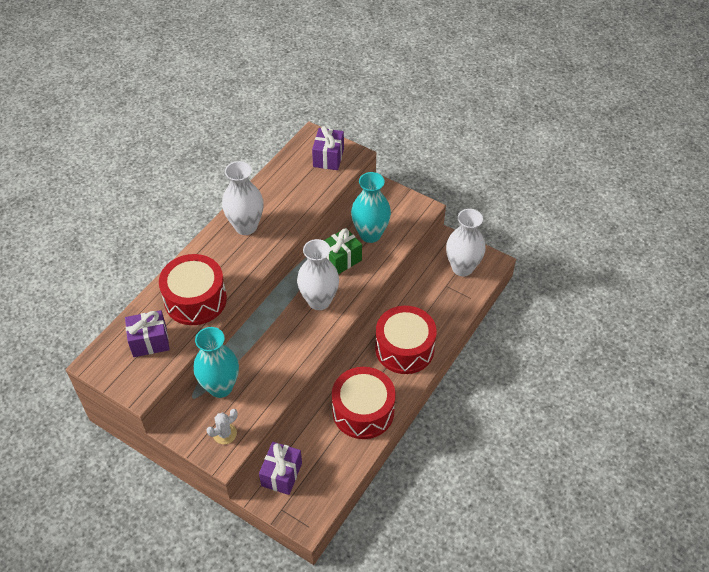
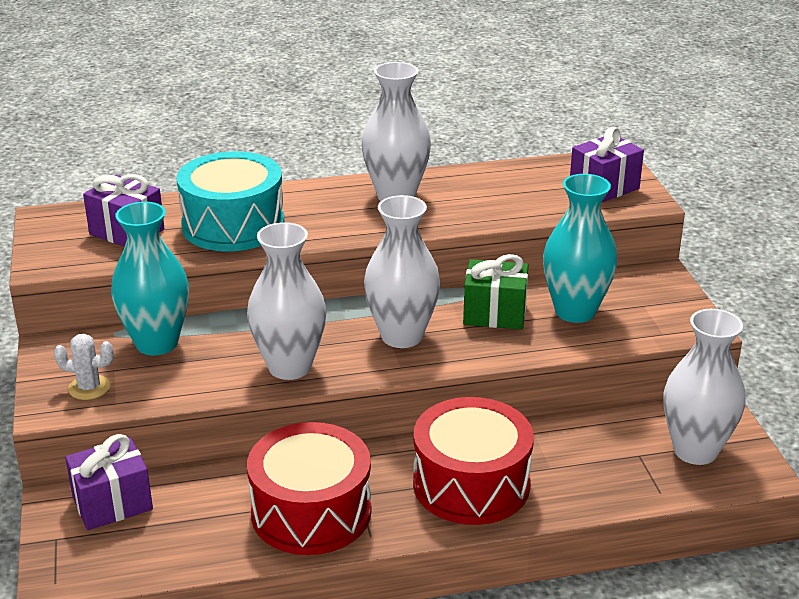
camera: 45 degrees right, 20 degrees down
(195, 299) = (233, 225): red drum -> turquoise drum
(295, 353) = (289, 367): none -> white vase

